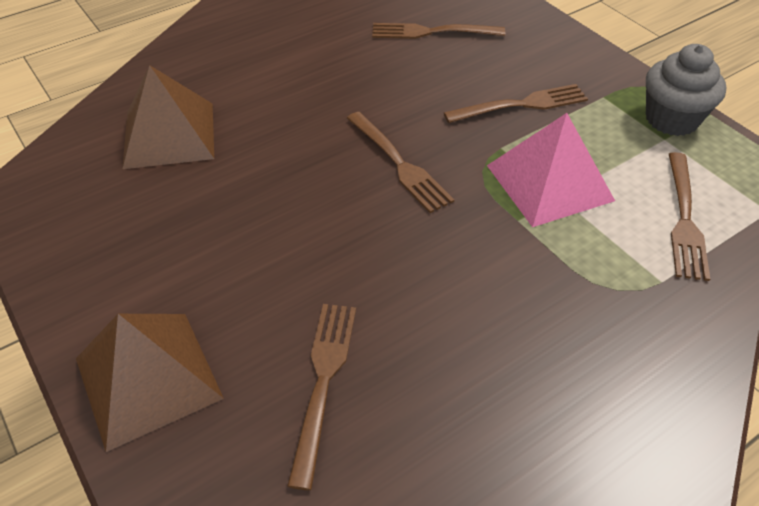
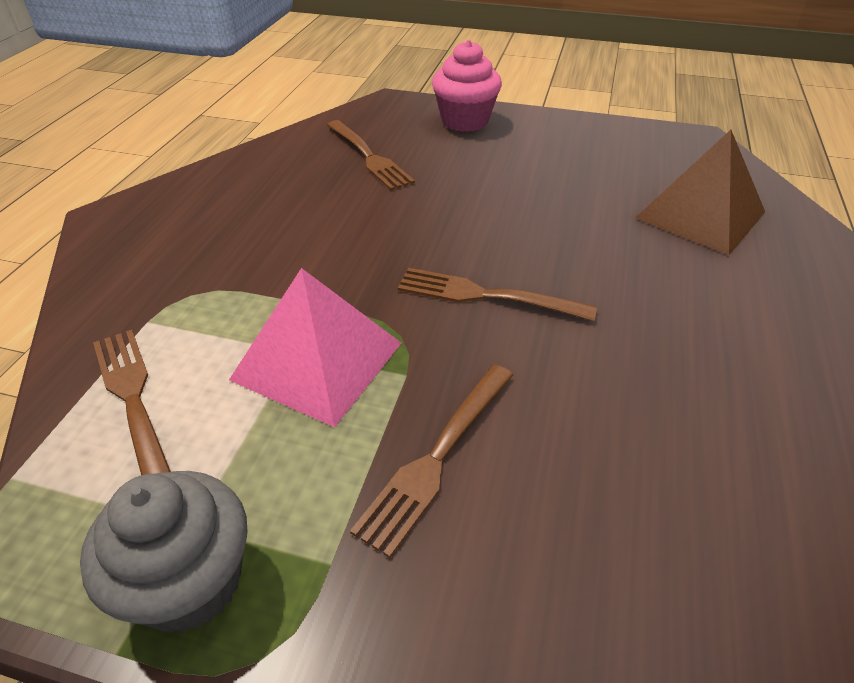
camera: 140 degrees right, 5 degrees down
(147, 378) = (465, 121): brown pyramid -> pink cupcake
(432, 32) = (712, 528): brown fork -> none

